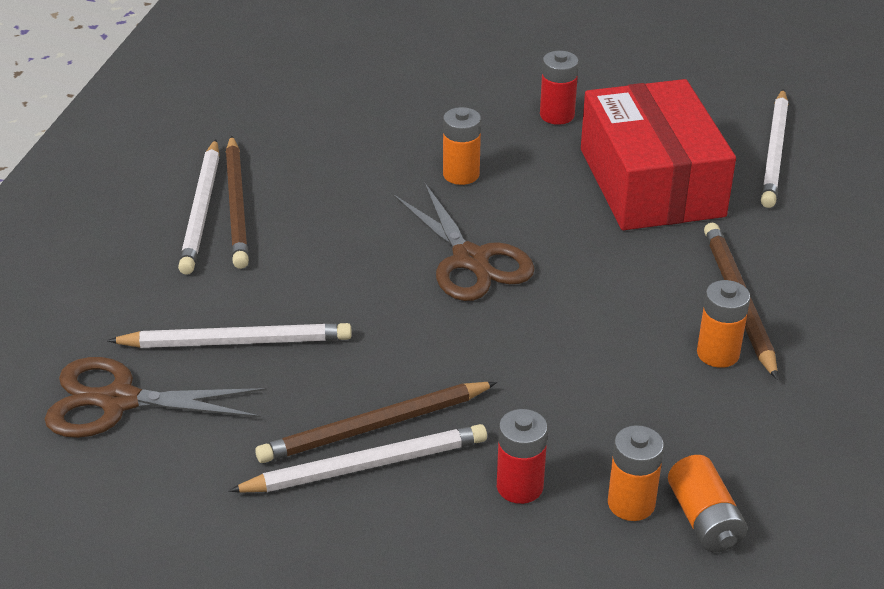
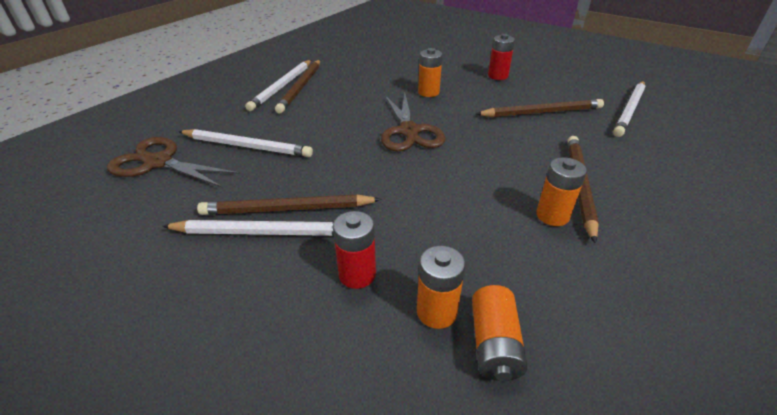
camera: 20 degrees right, 0 degrees up
(651, 182) = (541, 112): red box -> brown pencil

